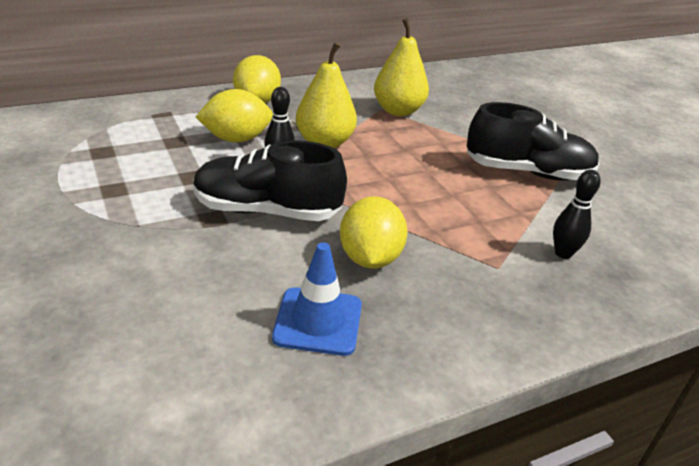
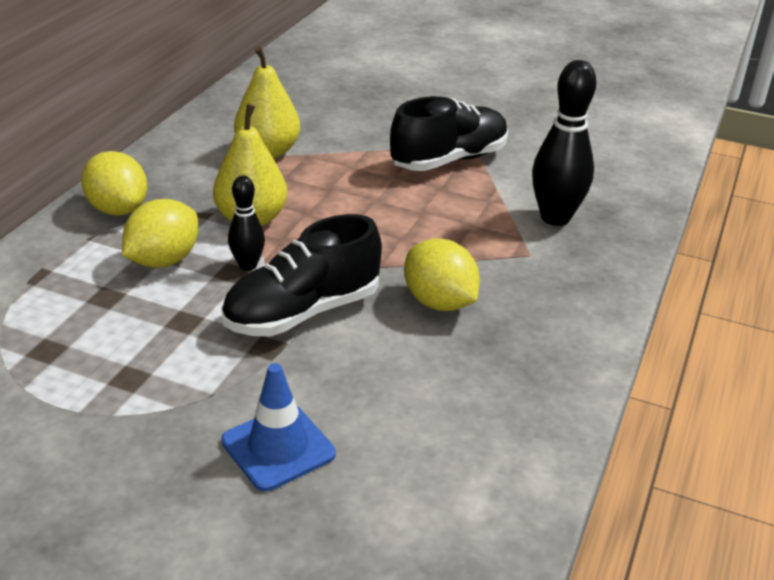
camera: 40 degrees left, 0 degrees up
(318, 321) = (474, 373): blue traffic cone -> blue traffic cone (278, 447)
(563, 253) = (555, 218): black bowling pin -> black bowling pin, size x1.79

